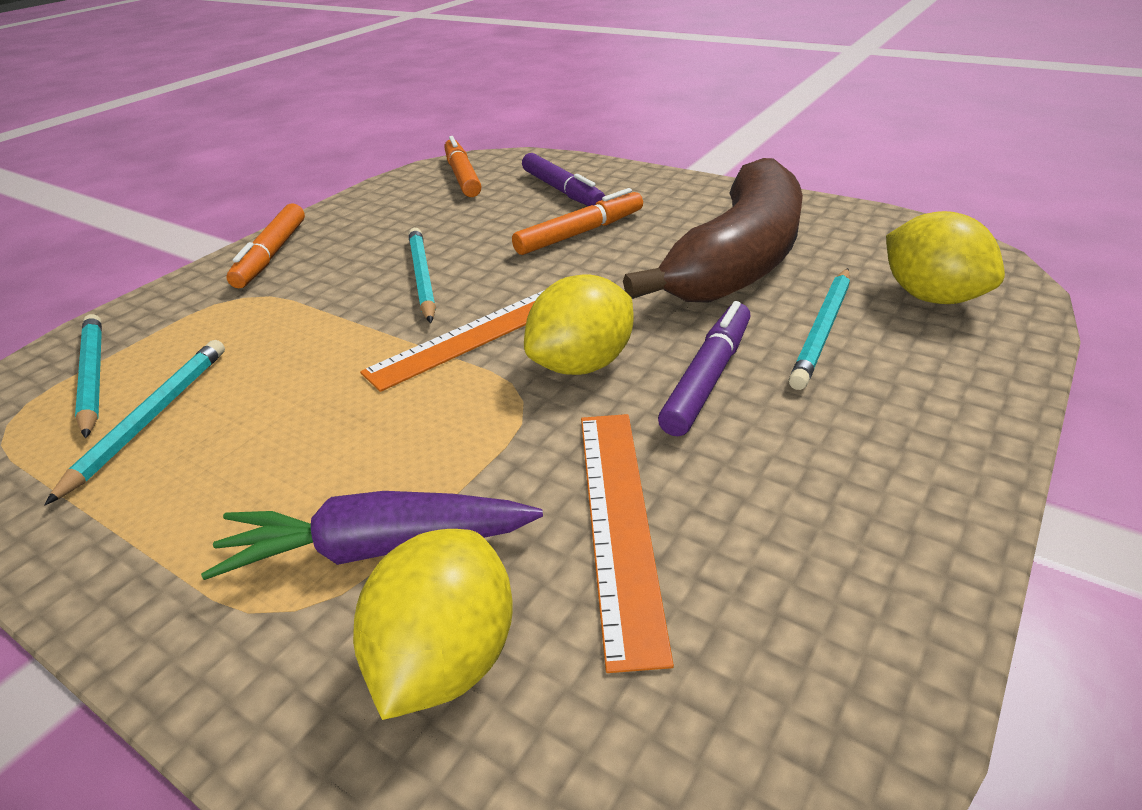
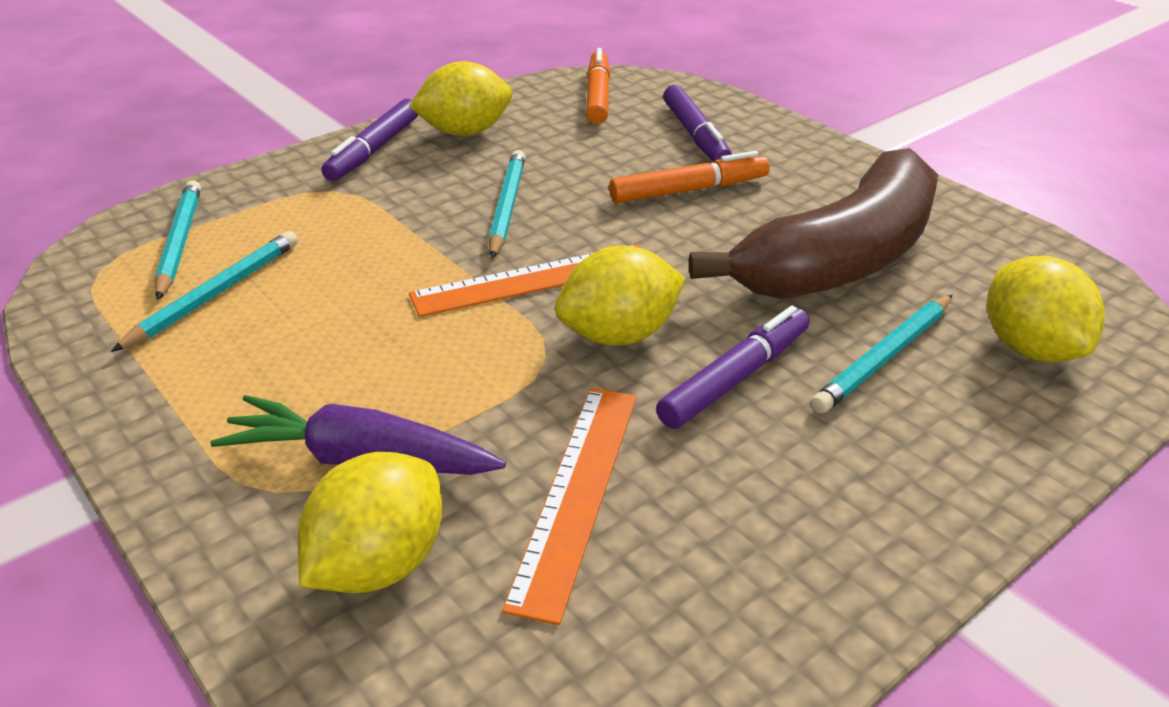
camera: 15 degrees right, 0 degrees up
(272, 255) = (374, 150): orange marker -> purple marker
(354, 224) = (465, 132): none -> yellow lemon

